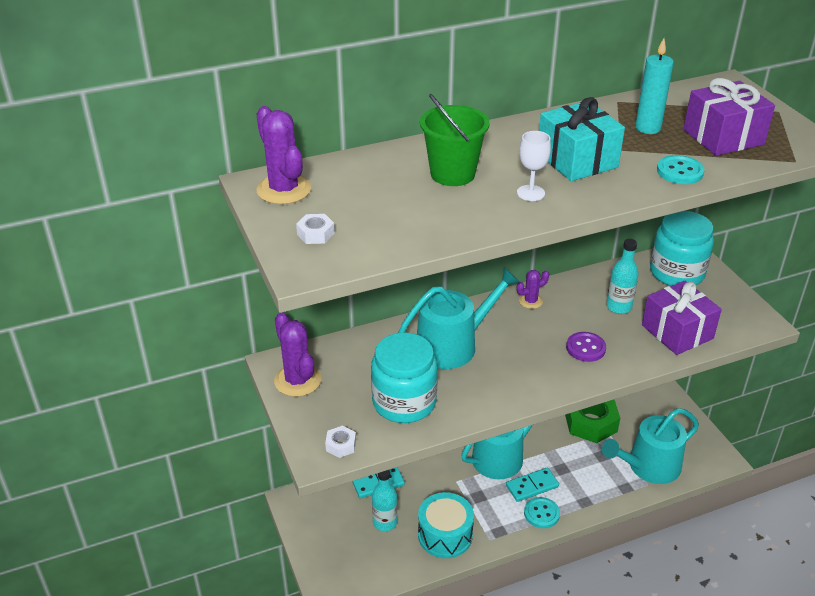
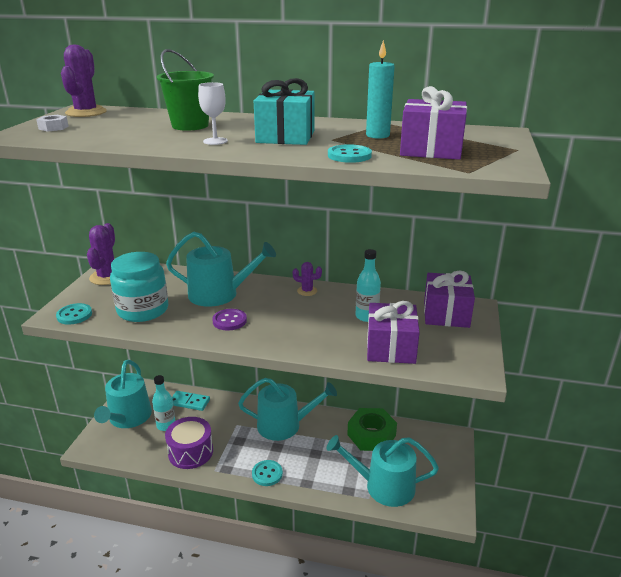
camera: 35 degrees right, 10 degrees down
(332, 538) = (128, 418): none -> turquoise watering can
(341, 445) = (74, 315): white nut -> turquoise button
(445, 535) = (190, 452): turquoise drum -> purple drum
(532, 486) = (281, 453): turquoise domino -> none
(585, 348) = (304, 329): purple button -> purple button (229, 321)
(677, 272) = (446, 314): turquoise jar -> purple gift

